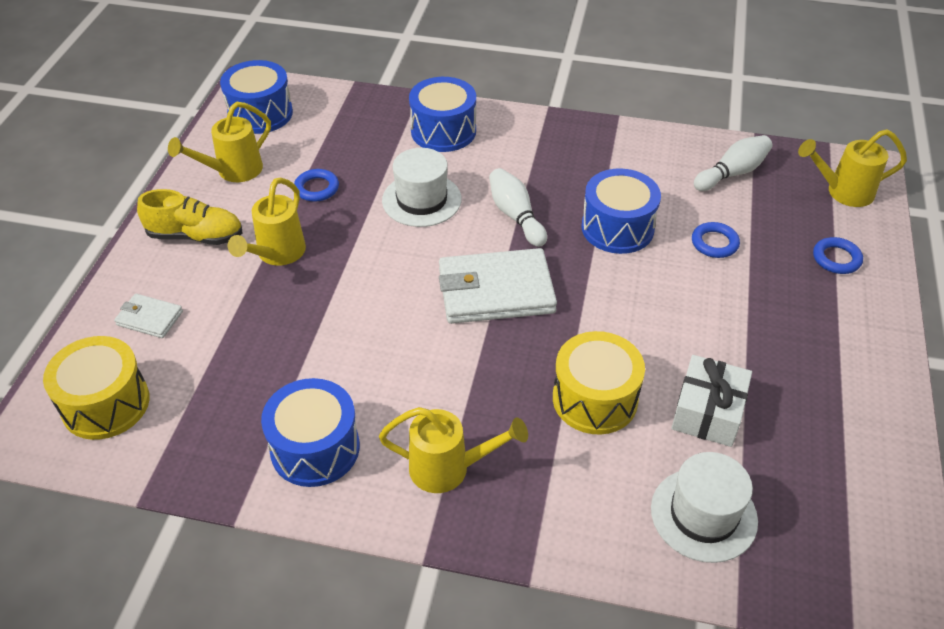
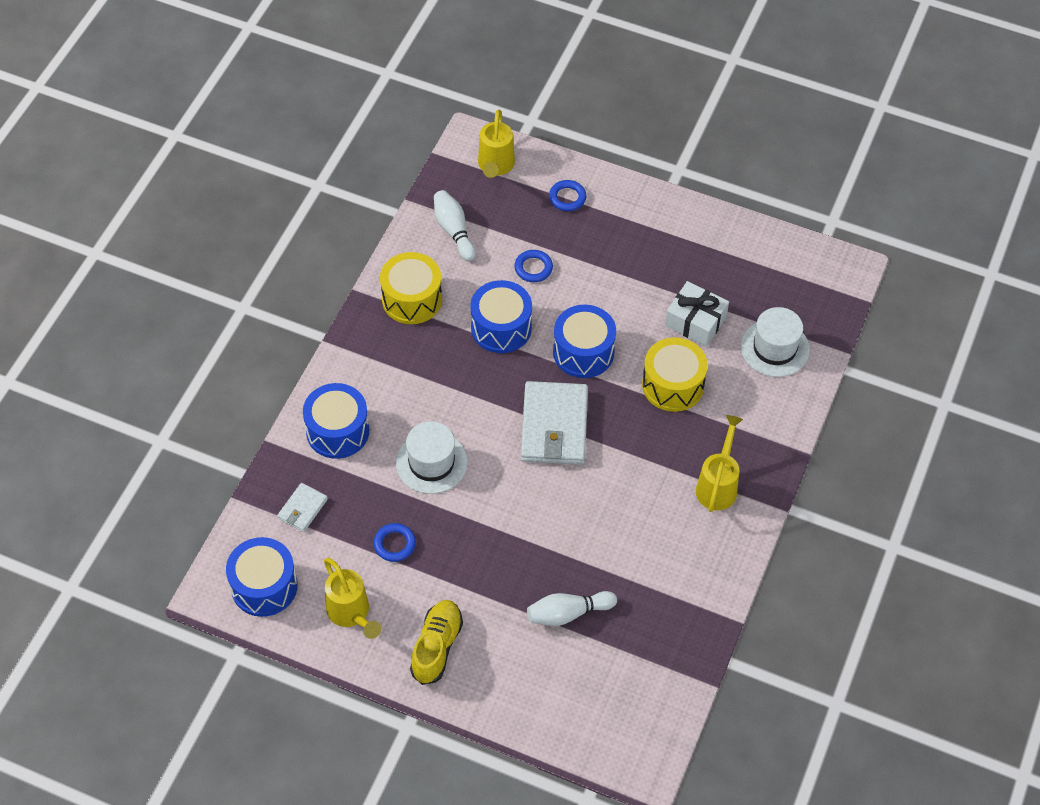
camera: 80 degrees left, 10 degrees up
(105, 404) = (621, 712): yellow drum -> yellow drum (412, 299)
(149, 318) = (533, 683): white wallet -> white wallet (302, 509)
(277, 254) = (476, 582): yellow watering can -> none
(315, 448) = (687, 567): blue drum -> blue drum (583, 352)
(515, 216) = (469, 396): white bowling pin -> white bowling pin (568, 613)

